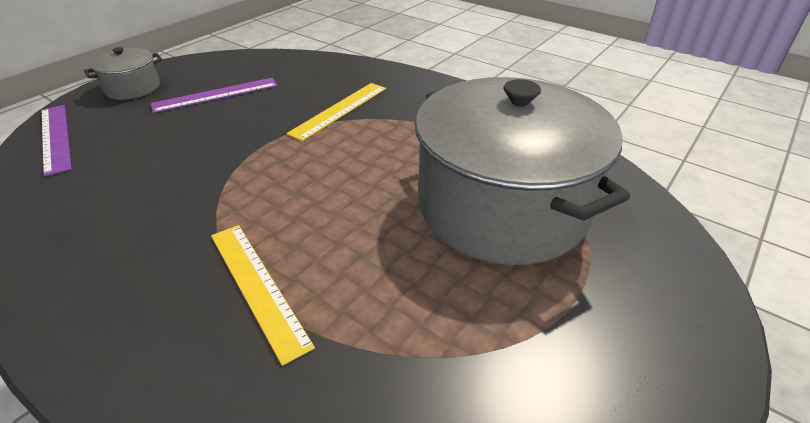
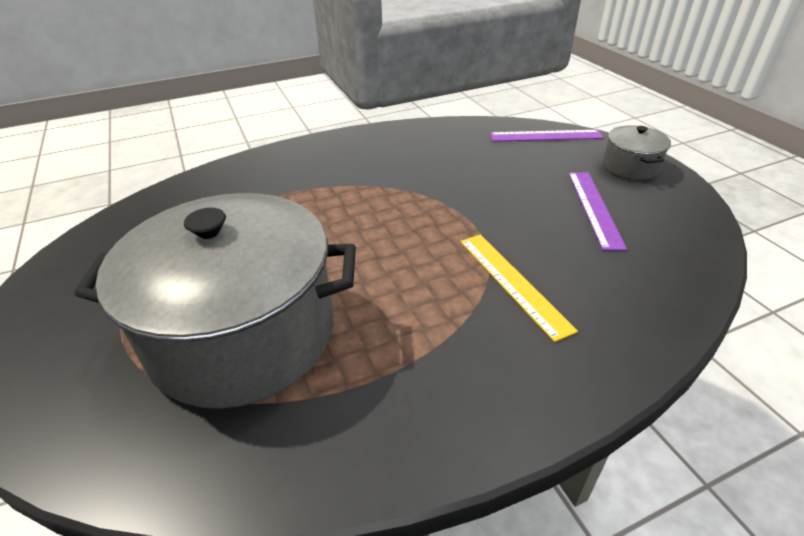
camera: 120 degrees right, 0 degrees up
(258, 286) = (301, 192): yellow ruler -> none

